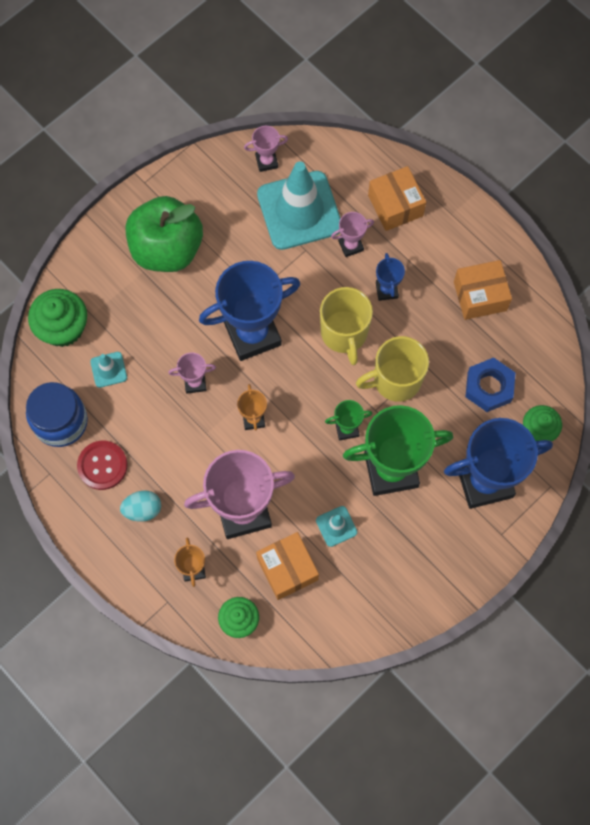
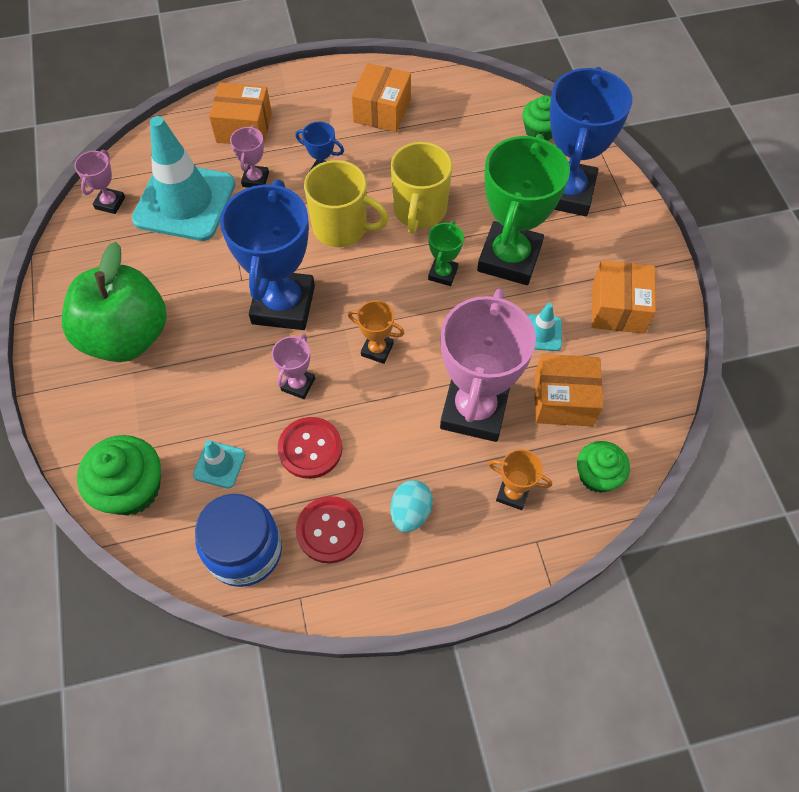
camera: 60 degrees left, 10 degrees down
(152, 419) = (310, 448): none -> red button
(393, 572) = (618, 308): none -> orange box
(489, 387) = (475, 146): blue nut -> none

